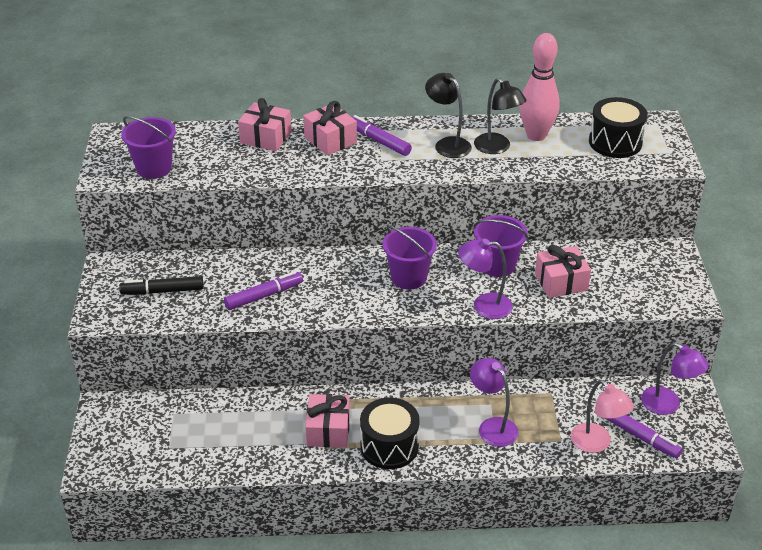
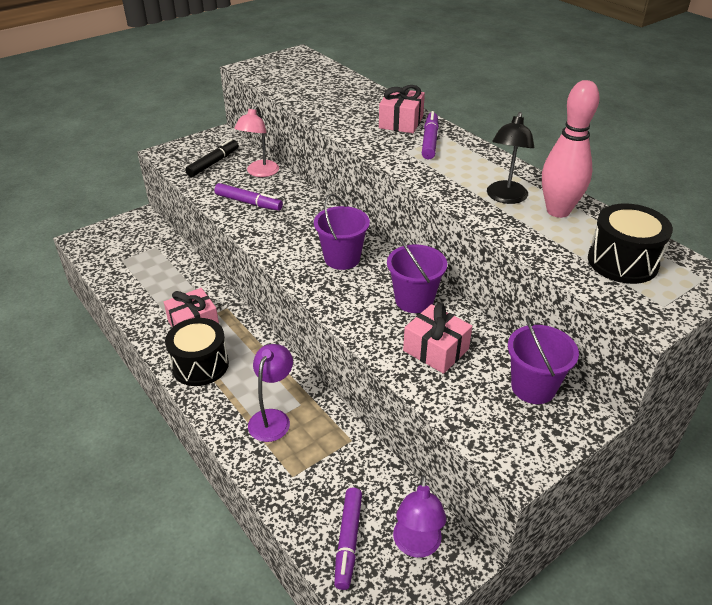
camera: 55 degrees right, 0 degrees up
(154, 168) = (277, 78): purple bucket -> purple bucket (533, 387)
(162, 291) = (213, 163): black marker -> black marker turned 75 degrees clockwise
(266, 137) = (367, 98): pink gift -> none
(447, 144) = (473, 172): black lamp -> none
(484, 305) = (349, 315): purple lamp -> none
(596, 443) = (309, 507): pink lamp -> pink lamp (260, 173)

